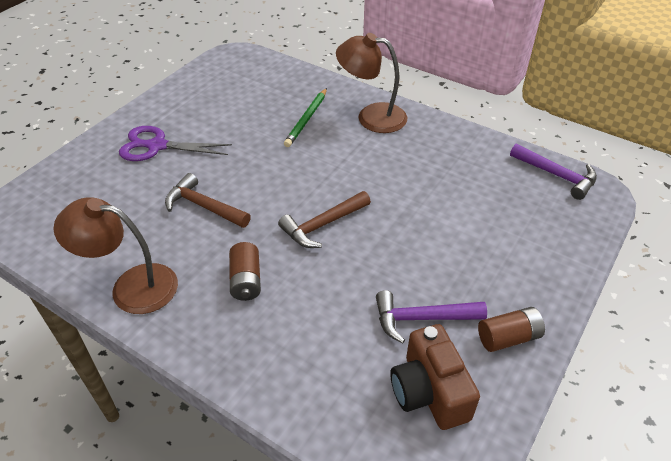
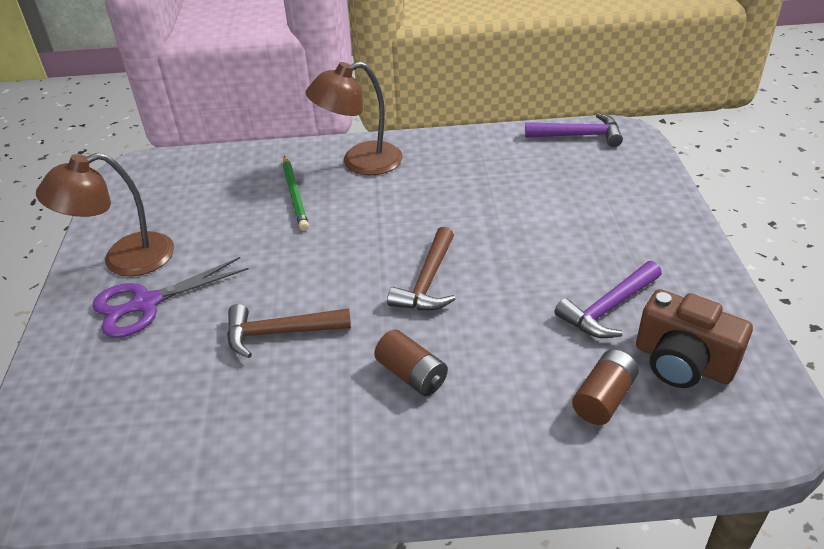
camera: 35 degrees left, 5 degrees down
(131, 286) = (291, 458): brown lamp -> brown lamp (124, 259)
(508, 337) = (689, 281): brown battery -> brown battery (603, 398)

